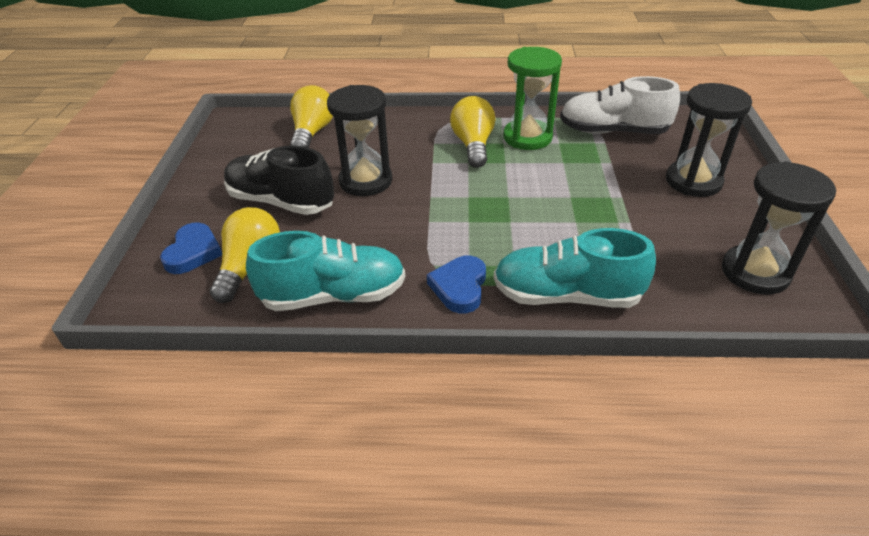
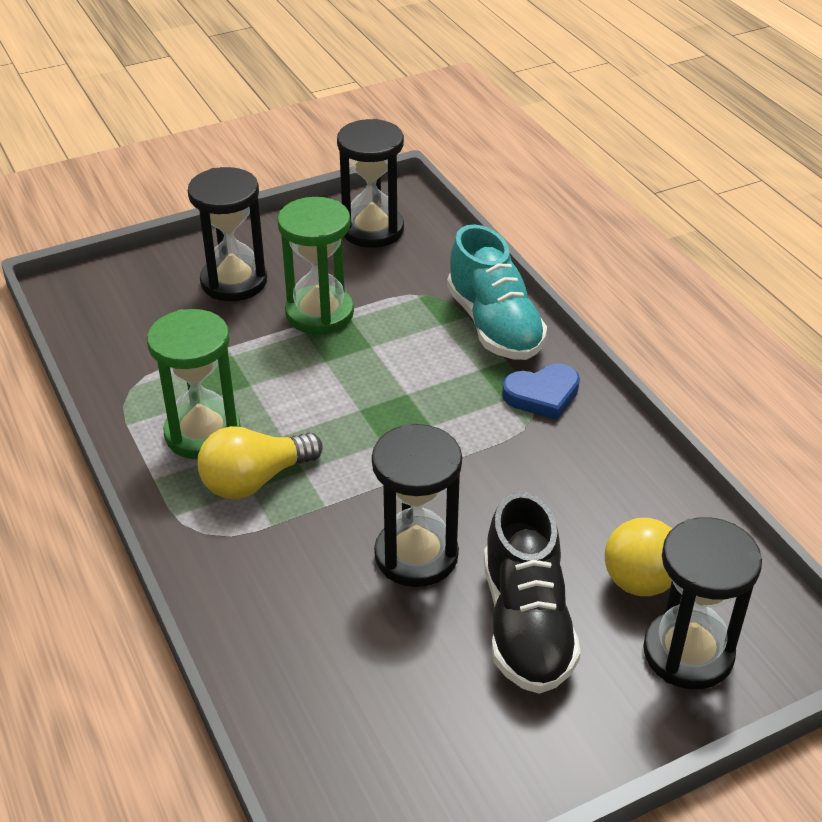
camera: 120 degrees left, 0 degrees up
(193, 252) = (688, 653): blue heart -> black hourglass
(312, 133) = (327, 695): yellow light bulb -> none
(333, 295) = (634, 480): turquoise shoe -> none
(613, 131) = (144, 360): white shoe -> none
(631, 209) = (319, 313): none -> green hourglass

